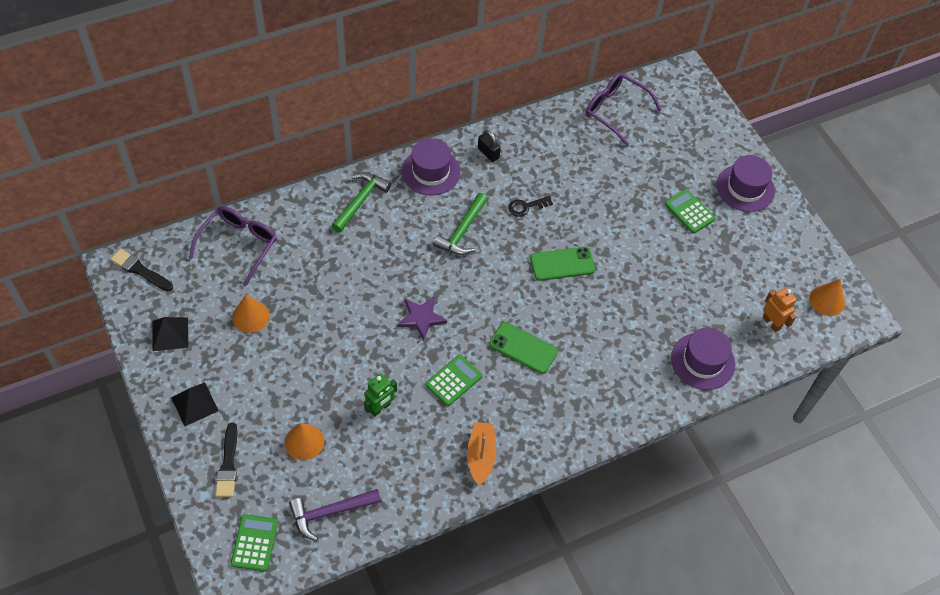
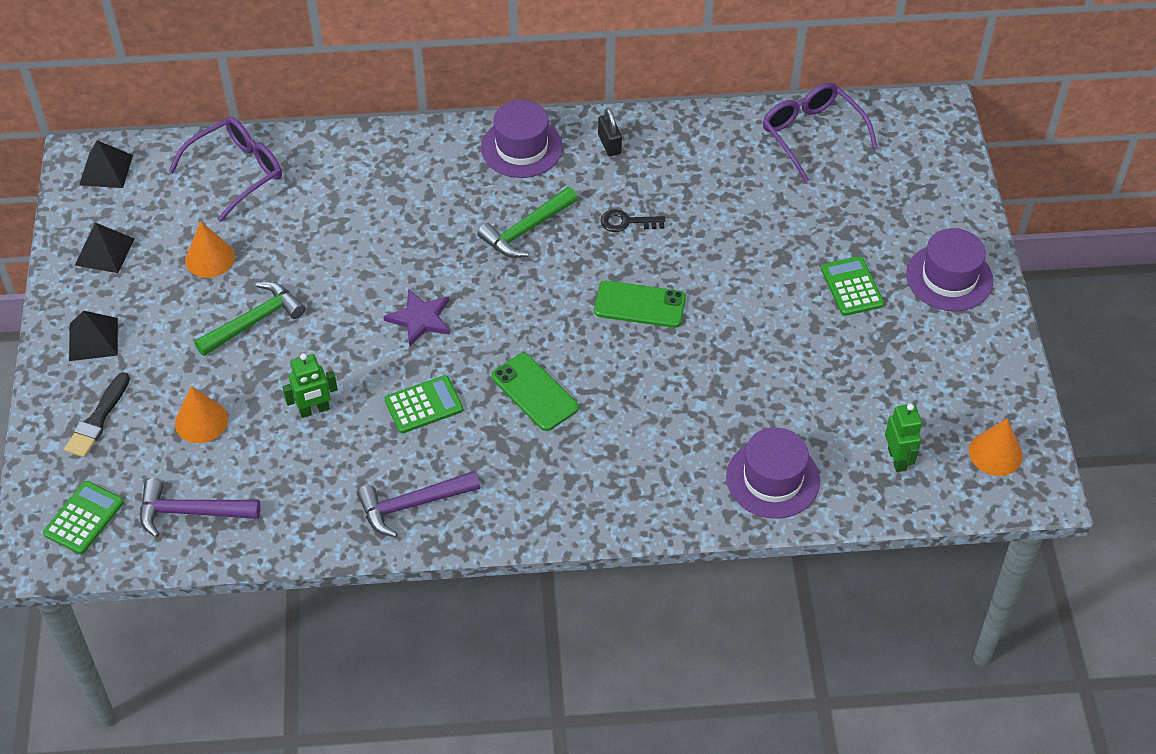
camera: 25 degrees right, 5 degrees down
(140, 270) = (106, 170): black brush -> black pyramid
(360, 201) = (413, 160): green hammer -> green hammer (254, 321)
(481, 456) = (413, 505): orange boat -> purple hammer
(771, 323) = (897, 459): orange robot -> green robot

